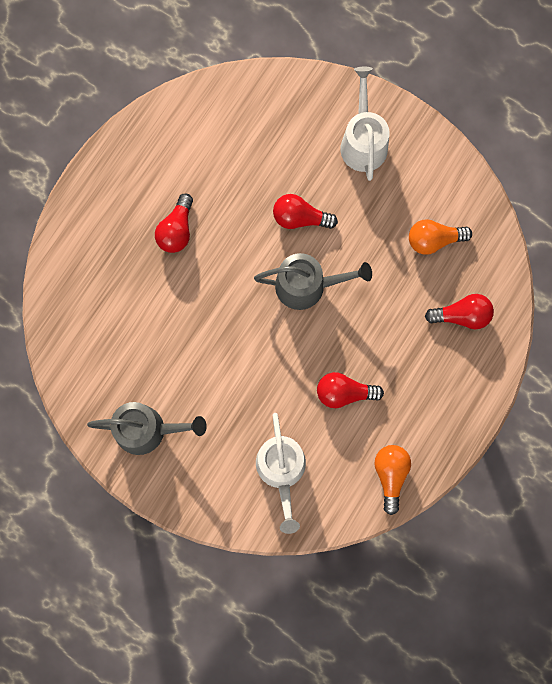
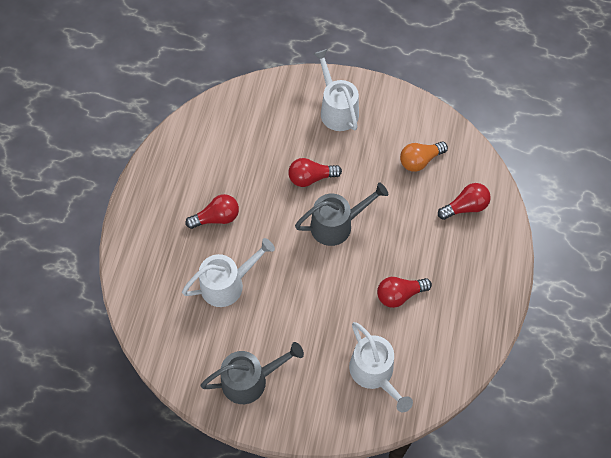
camera: 20 degrees left, 15 degrees down
(161, 313) = (227, 284): none -> white watering can
(176, 230) = (216, 218): red light bulb -> red light bulb turned 105 degrees counterclockwise
(390, 475) = (463, 345): orange light bulb -> none

